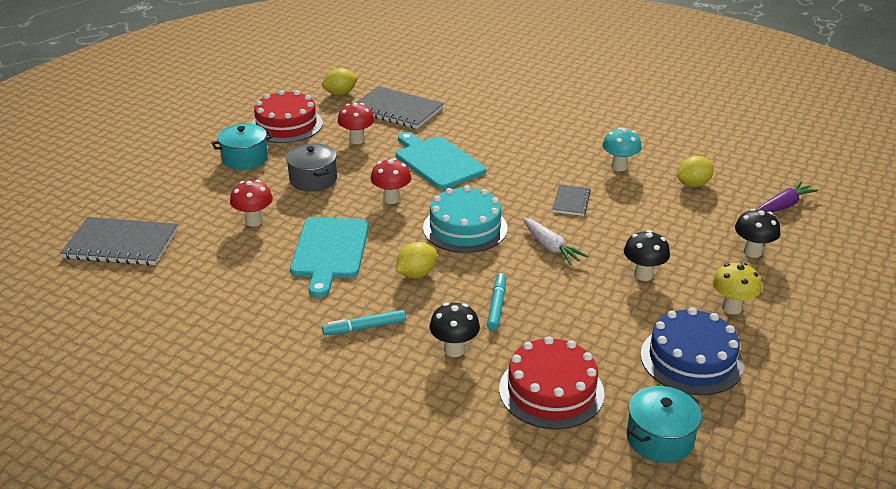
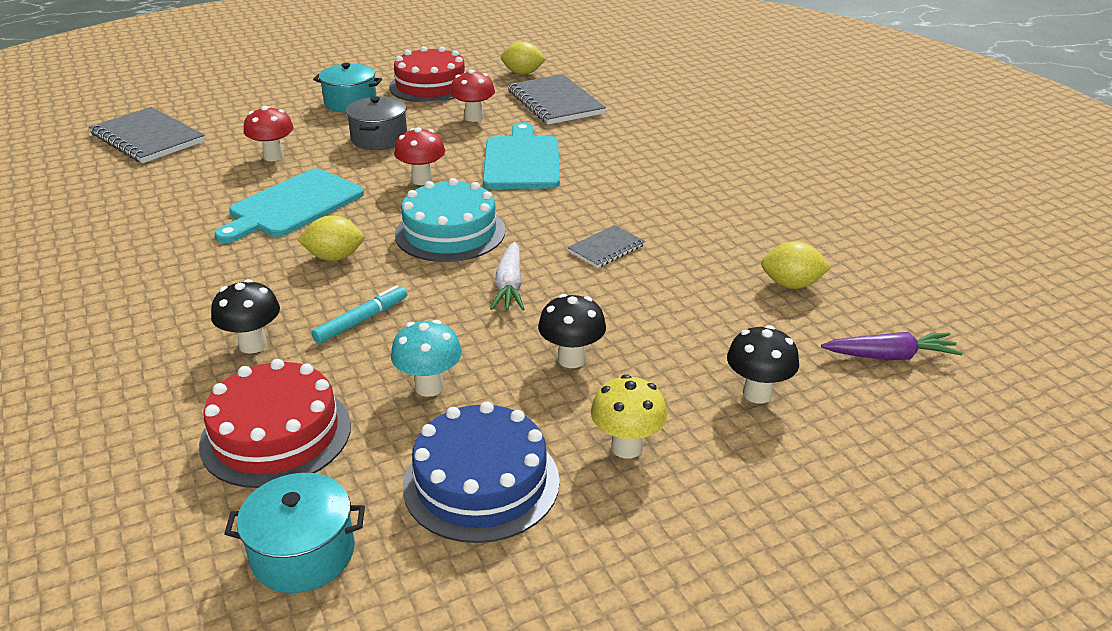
camera: 35 degrees right, 0 degrees up
(364, 327) = (211, 286): turquoise marker -> none
(619, 167) = (721, 233): turquoise mushroom -> turquoise mushroom (429, 387)

